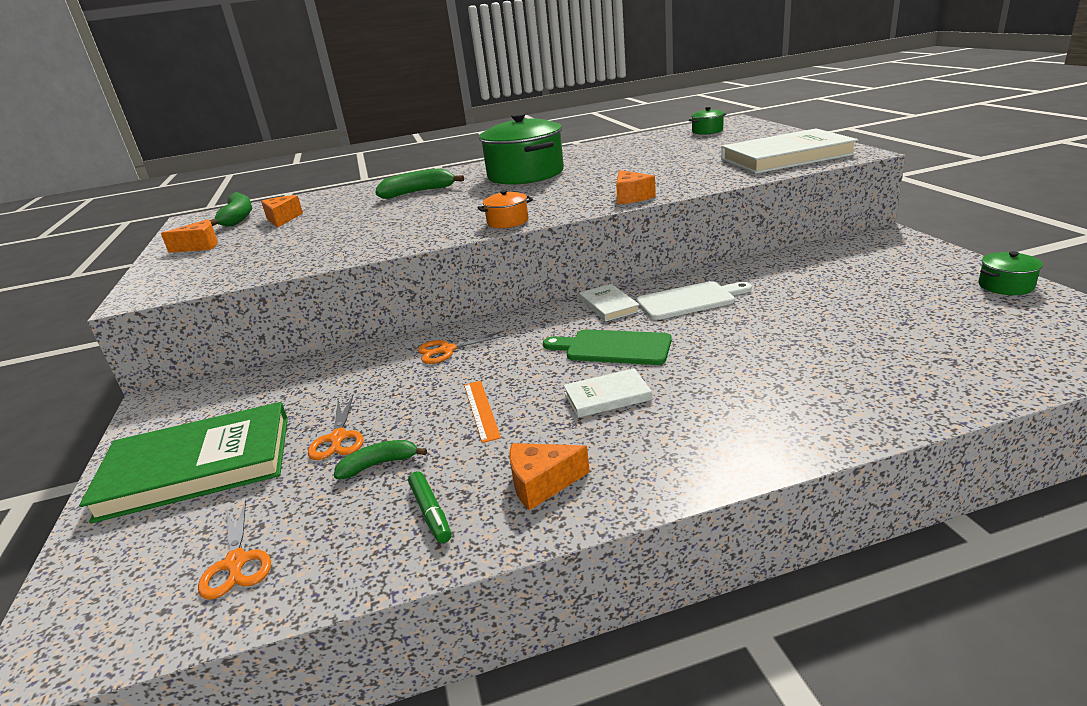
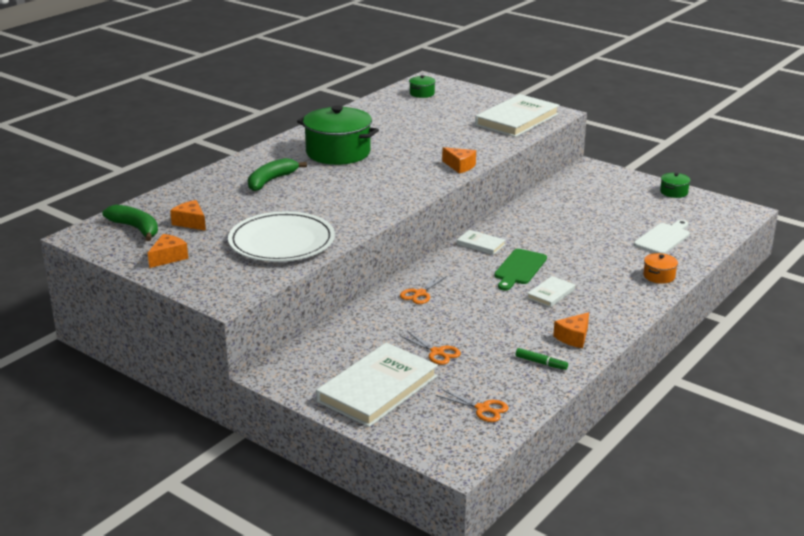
camera: 40 degrees left, 0 degrees up
(198, 466) = (377, 388): green book -> white book
(308, 247) = (281, 241): none -> white plate
(379, 464) = (482, 355): green banana -> none
(481, 410) = (495, 317): orange ruler -> none
(508, 222) = (403, 197): orange pot -> orange pot (659, 276)
(613, 348) = (519, 269): green cutting board -> green cutting board turned 45 degrees counterclockwise
(690, 300) = (525, 231): white cutting board -> white cutting board (663, 238)

